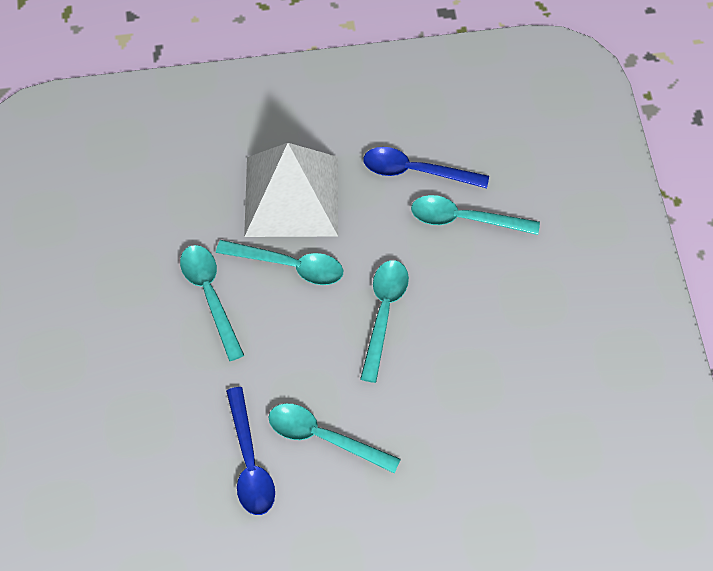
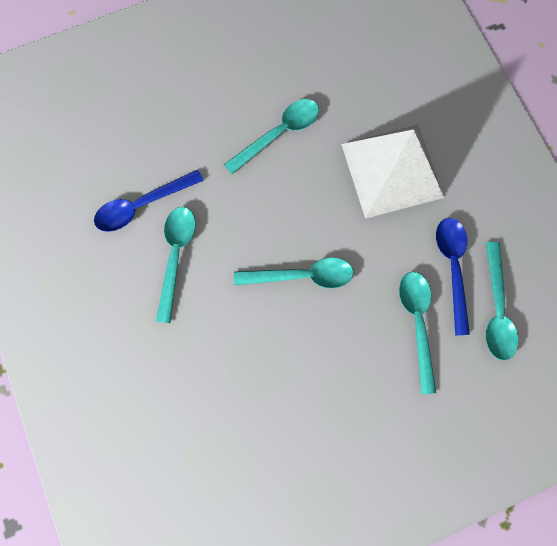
camera: 75 degrees right, 15 degrees up
(289, 265) = (324, 187): turquoise spoon -> turquoise spoon (496, 309)

